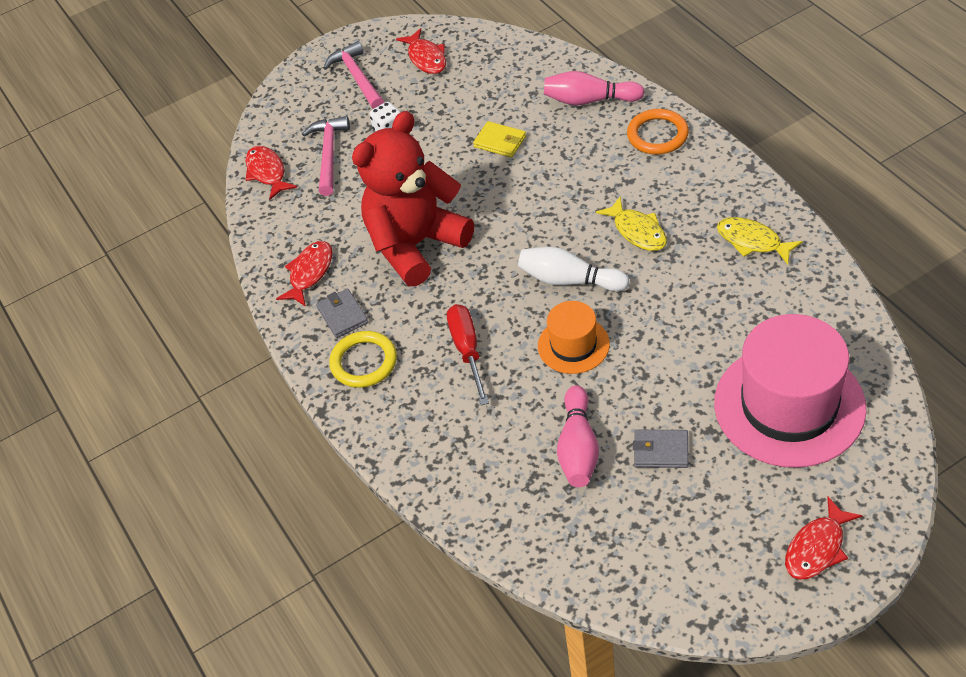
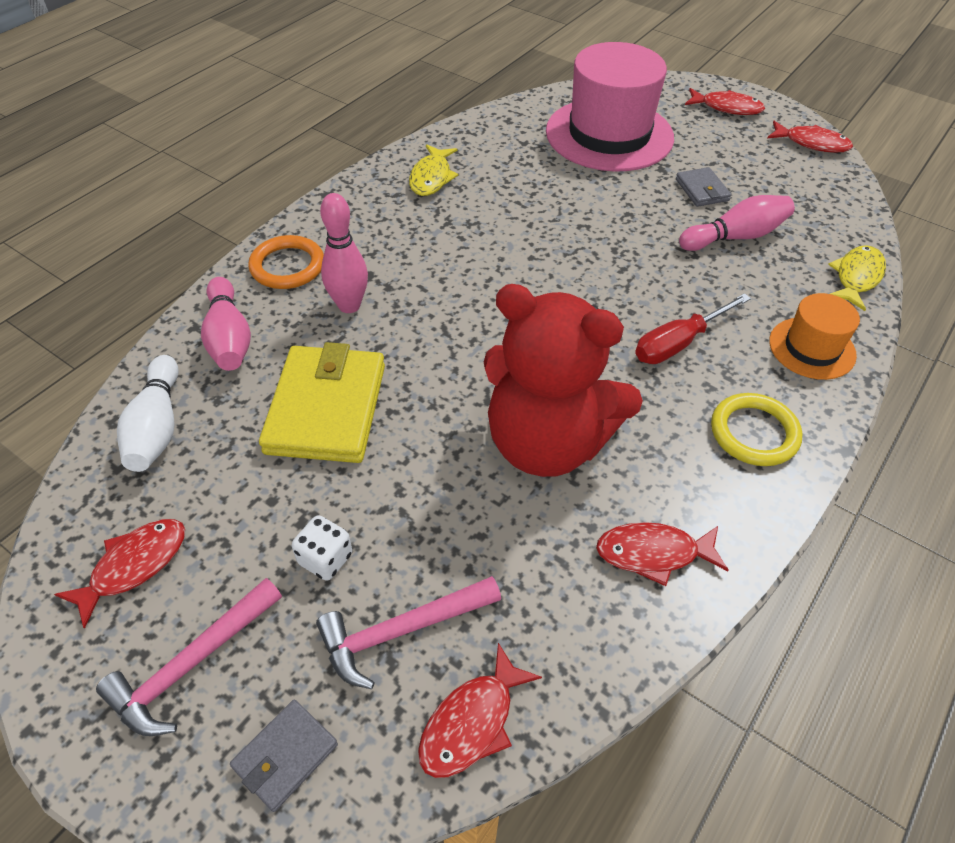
camera: 120 degrees left, 0 degrees up
(342, 315) = (701, 482): grey wallet -> grey wallet (285, 756)
(500, 142) = (326, 408): yellow wallet -> yellow wallet, size x2.04
(569, 280) = (538, 287): white bowling pin -> white bowling pin (157, 427)
(573, 345) = (622, 265): orange hat -> orange hat (812, 348)
(596, 164) = (349, 305): none -> pink bowling pin
(637, 231) = (446, 253): yellow fish -> yellow fish (856, 277)
(713, 603) = (812, 143): none -> red fish

